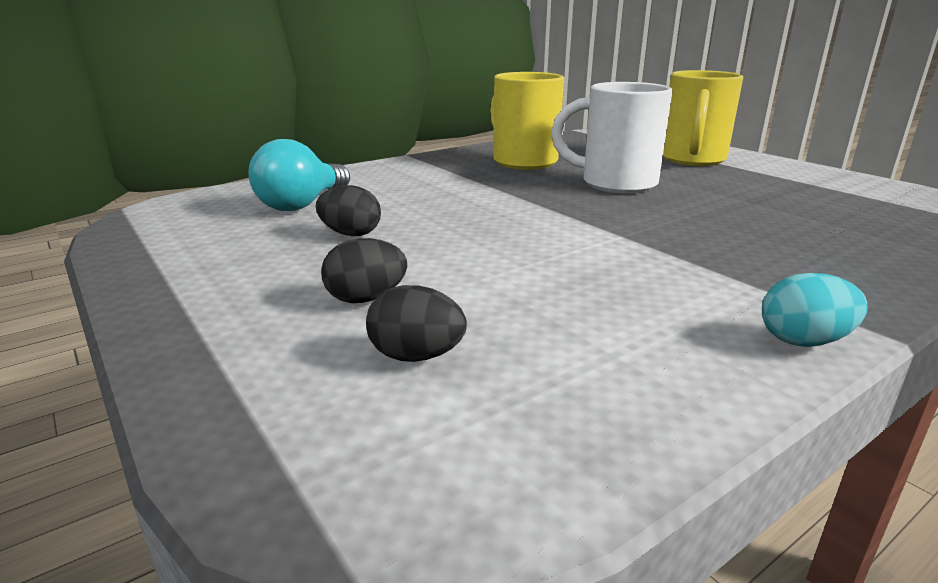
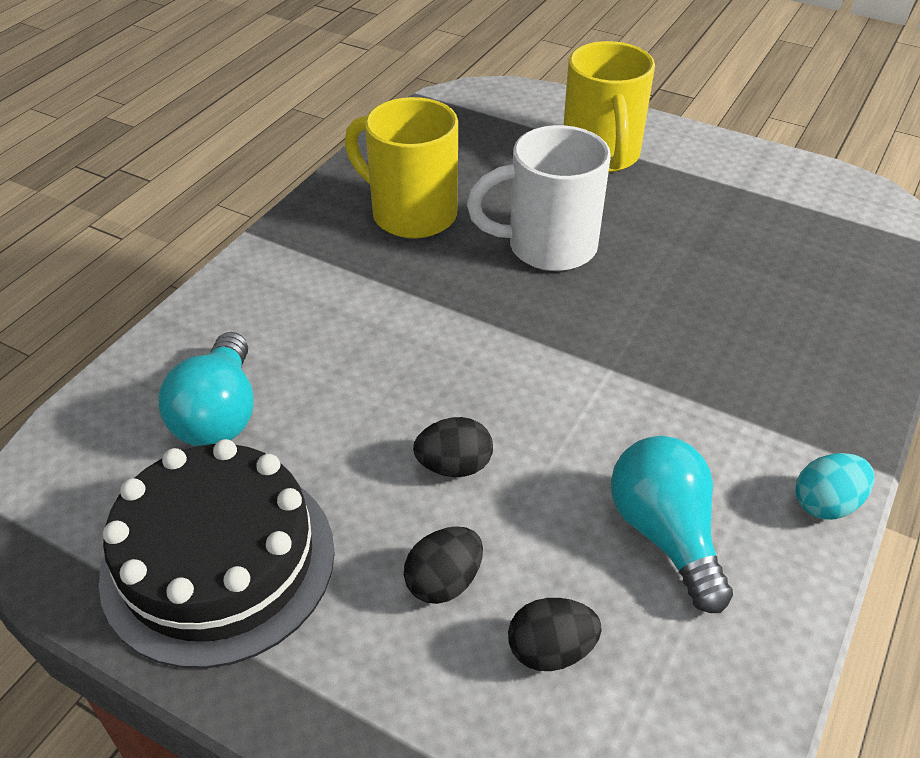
camera: 25 degrees left, 20 degrees up
(217, 254) = (218, 561): none -> black cake
(350, 234) = (333, 464): black egg -> black egg (454, 466)
(599, 320) = (665, 534): none -> turquoise light bulb

